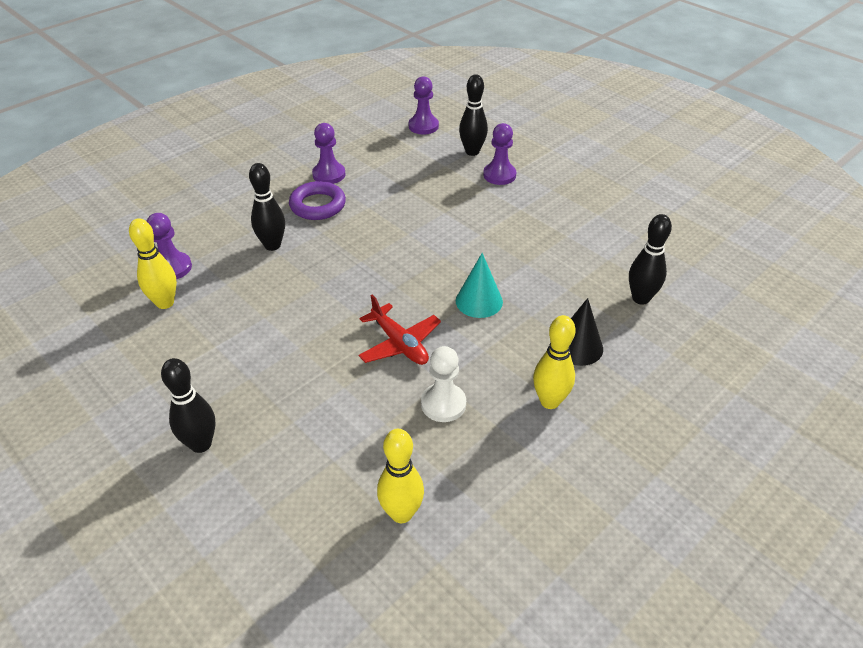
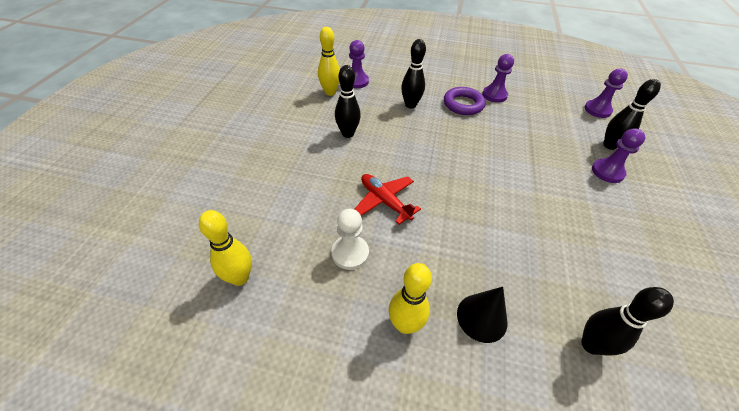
camera: 55 degrees right, 5 degrees up
(201, 444) = (242, 156): black bowling pin -> black bowling pin (348, 133)
(399, 343) = (385, 201): red plane -> red plane turned 120 degrees clockwise
(479, 301) = (465, 225): turquoise cone -> none

